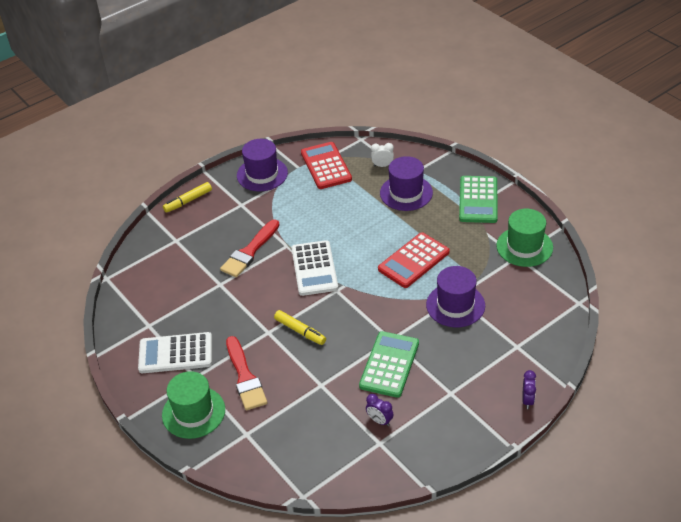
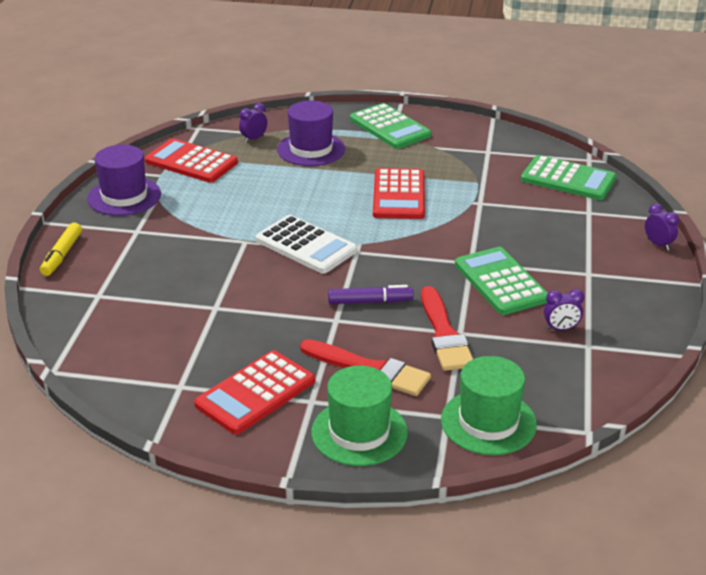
camera: 45 degrees left, 10 degrees down
(175, 353) = (255, 393): white calculator -> red calculator
(250, 251) = (209, 264): red brush -> red brush (444, 334)
(300, 331) = (370, 301): yellow marker -> purple marker
(382, 165) = (254, 139): white clock -> purple clock
(455, 305) = (490, 209): purple hat -> none
(524, 246) = (483, 142): green hat -> green hat (488, 422)
(540, 311) = (568, 179): none -> green calculator

